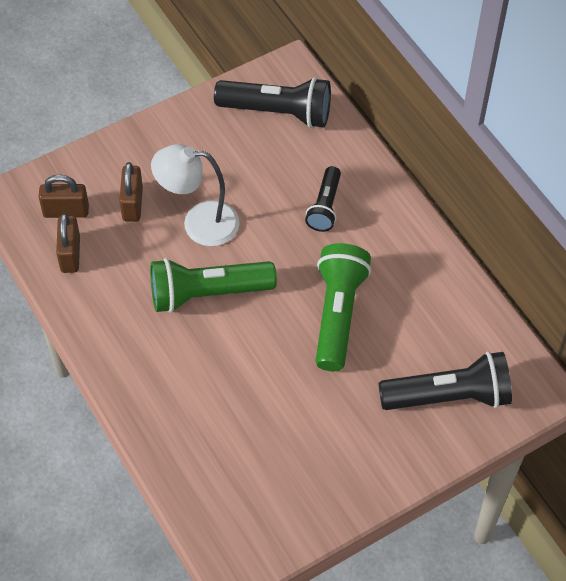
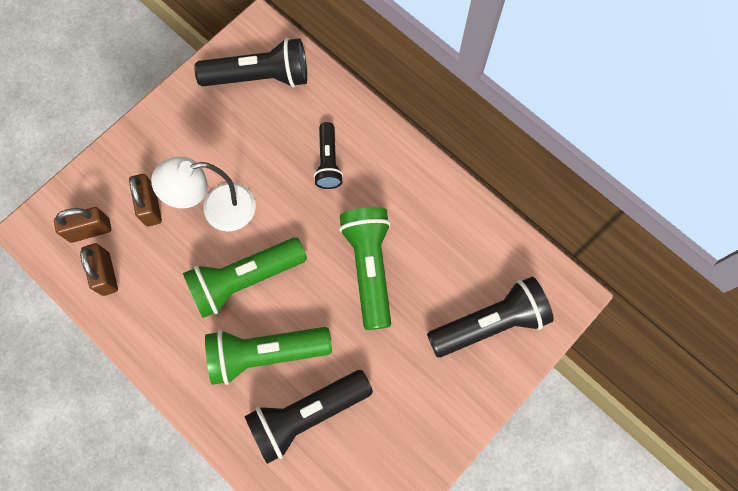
camera: 15 degrees left, 15 degrees up
(208, 366) = (265, 354): none -> green flashlight
(233, 432) = (307, 415): none -> black flashlight

